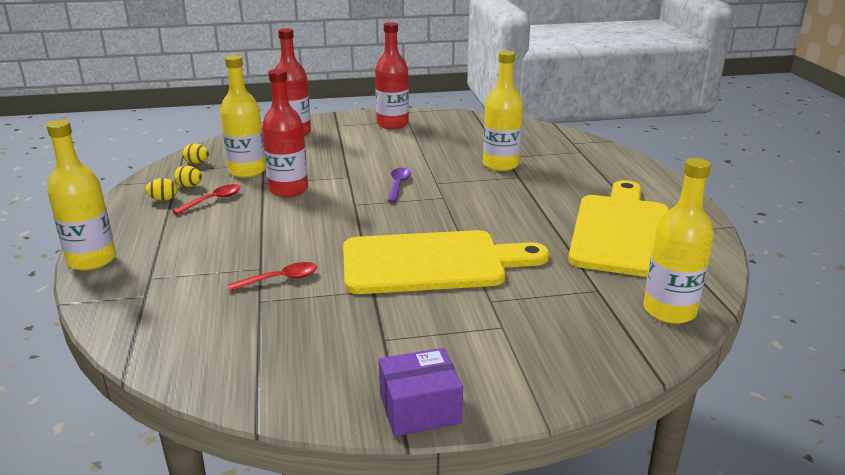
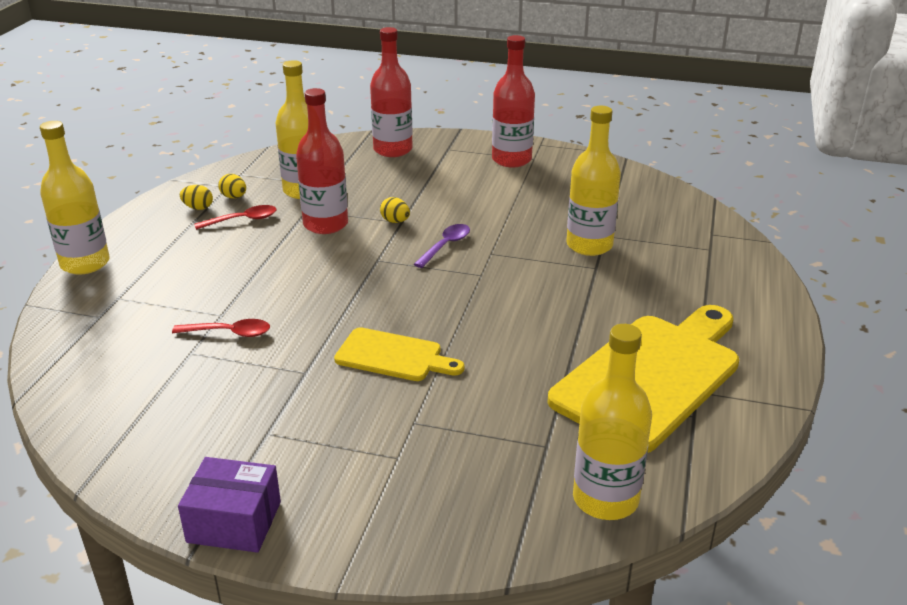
camera: 25 degrees right, 5 degrees up
(197, 163) = (264, 169): yellow egg -> yellow egg (395, 221)
(431, 262) = (393, 356): yellow cutting board -> yellow cutting board, size x0.52

